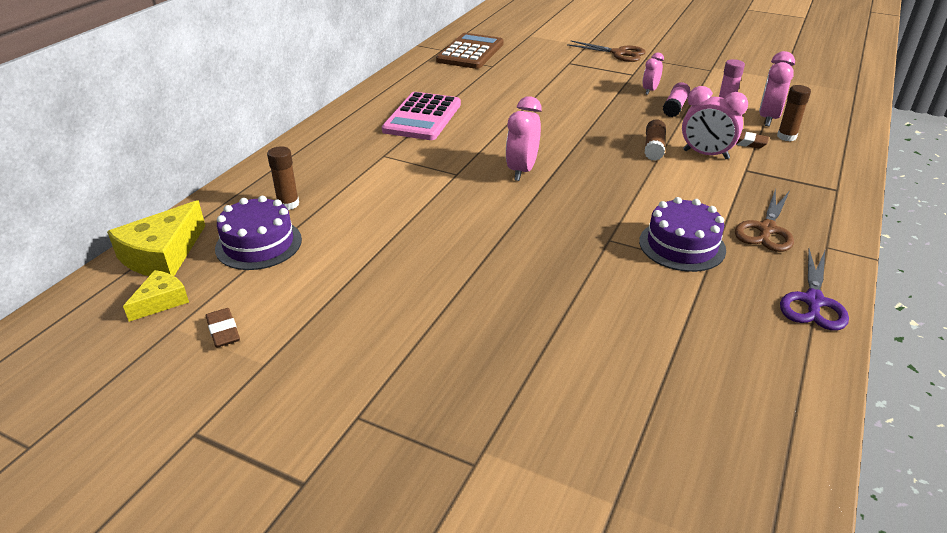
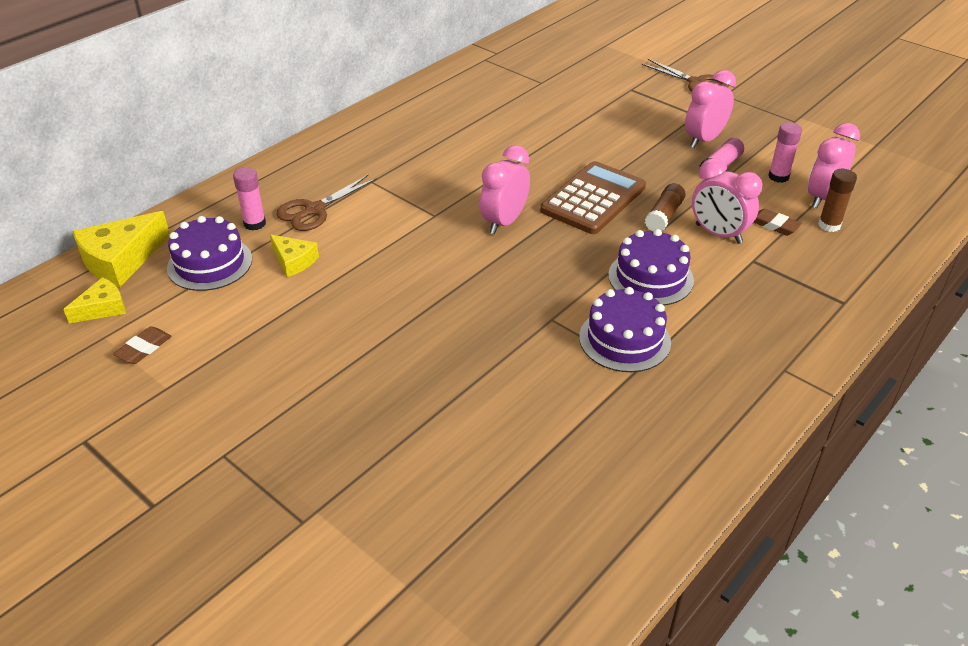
camera: 15 degrees right, 5 degrees up
(223, 331) = (144, 348): brown eraser -> brown eraser turned 45 degrees clockwise
(288, 204) = (255, 224): brown glue stick -> pink glue stick
(343, 229) = (294, 261): none -> yellow cheese
(422, 117) = (433, 140): pink calculator -> none
(470, 52) = (526, 61): brown calculator -> brown calculator (593, 199)
(650, 90) = (704, 140): pink clock -> pink clock, size x1.63
(672, 194) = (650, 278): none -> purple cake
(766, 229) = (729, 337): brown scissors -> brown scissors (314, 210)
(813, 301) = (726, 429): purple scissors -> none

